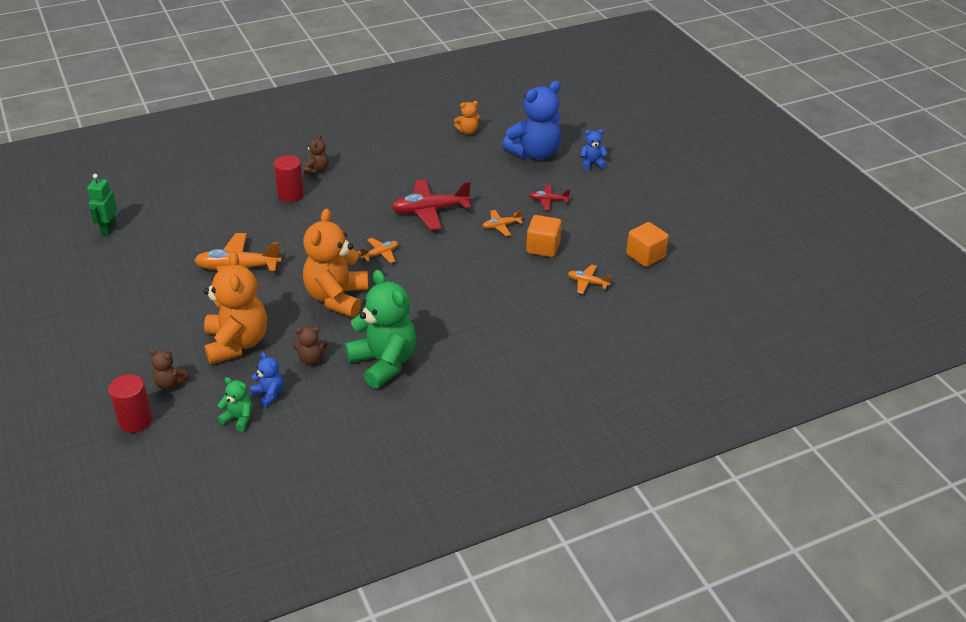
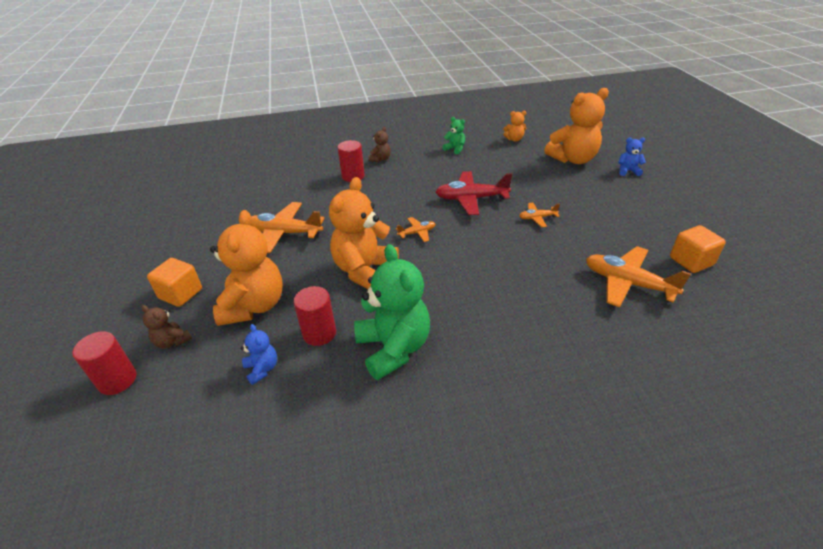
camera: 15 degrees right, 0 degrees up
(108, 229) = (196, 190): green robot -> none
(238, 419) = (219, 395): green teddy bear -> green teddy bear (455, 149)
(311, 359) = (319, 333): brown teddy bear -> red cylinder
(534, 153) = (573, 159): blue teddy bear -> orange teddy bear
(543, 248) = (578, 242): orange cube -> orange cube (180, 294)
(548, 201) = (585, 199): red plane -> none
(587, 283) = (627, 283): orange plane -> orange plane, size x1.96

